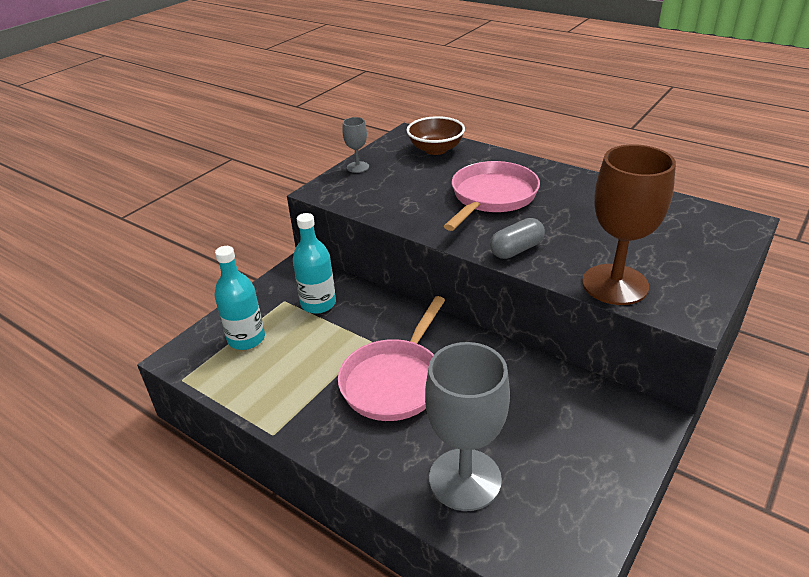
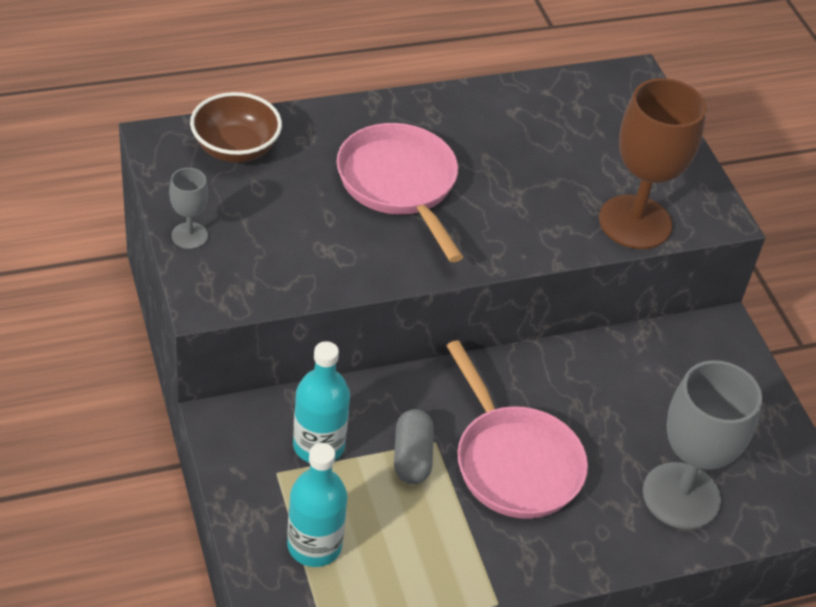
camera: 60 degrees left, 10 degrees up
(516, 250) = (515, 239): grey capsule -> grey capsule (412, 457)

